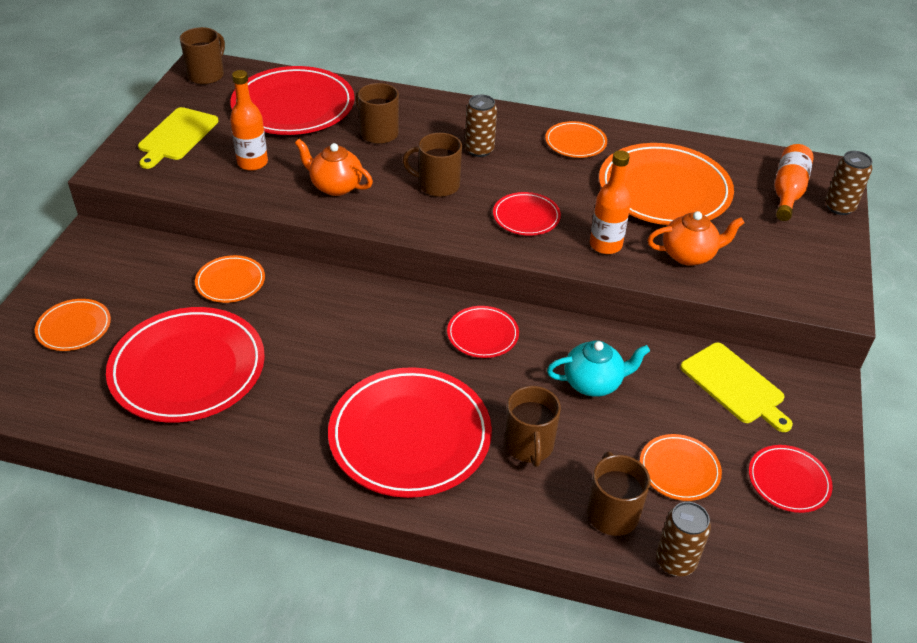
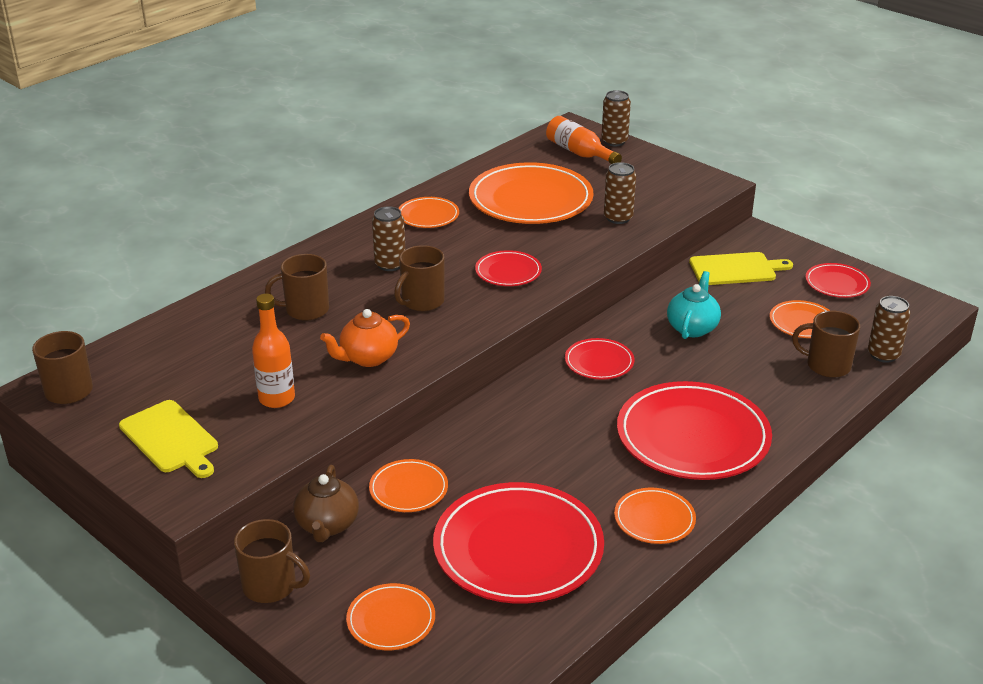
camera: 60 degrees left, 10 degrees down
(166, 256) = (327, 525): none -> brown teapot
(270, 444) = (654, 519): none -> orange plate
(293, 106) = (201, 347): red plate -> none
(529, 446) = (740, 380): brown mug -> brown mug (271, 586)
(605, 245) = (576, 248): orange bottle -> none
(689, 255) = (618, 218): orange teapot -> brown can

